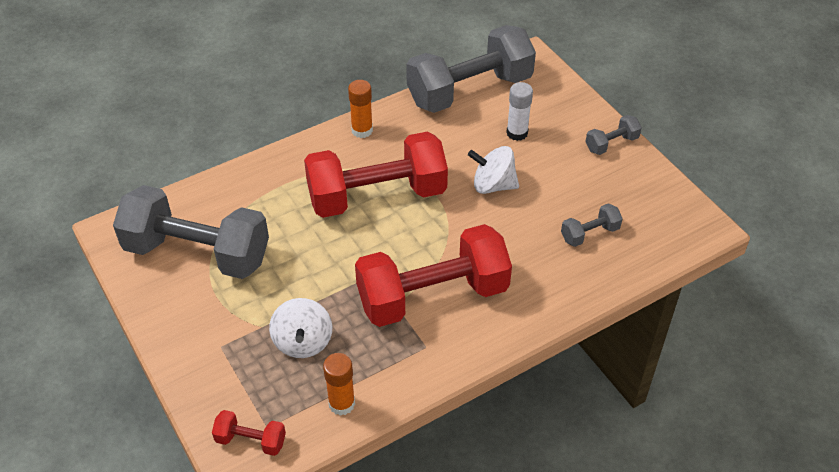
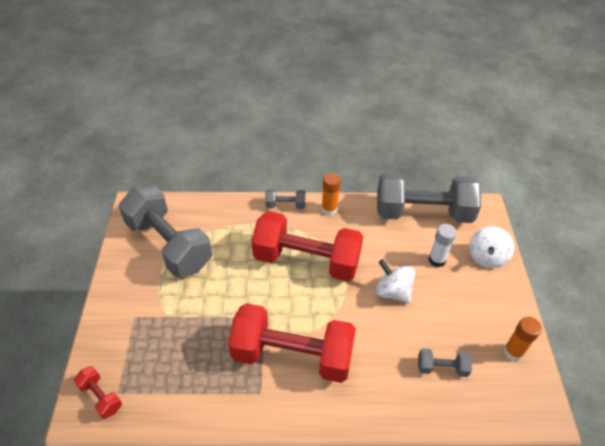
camera: 30 degrees right, 0 degrees up
(303, 342) = (184, 342): white spinning top -> white spinning top (486, 257)
(341, 404) = (175, 404): orange glue stick -> orange glue stick (513, 352)
(611, 144) = (506, 302): grey dumbbell -> grey dumbbell (285, 205)

